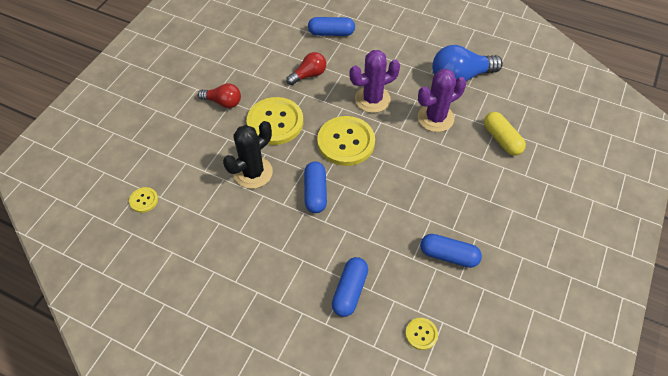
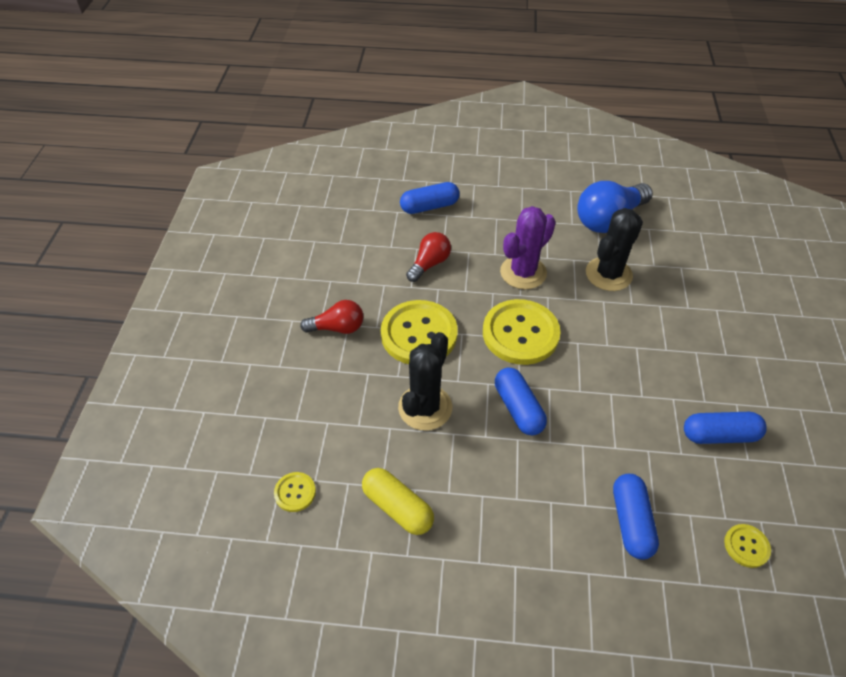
camera: 20 degrees left, 5 degrees down
(435, 118) = (608, 274): purple cactus -> black cactus
(501, 139) = (695, 278): yellow capsule -> yellow capsule (397, 507)

